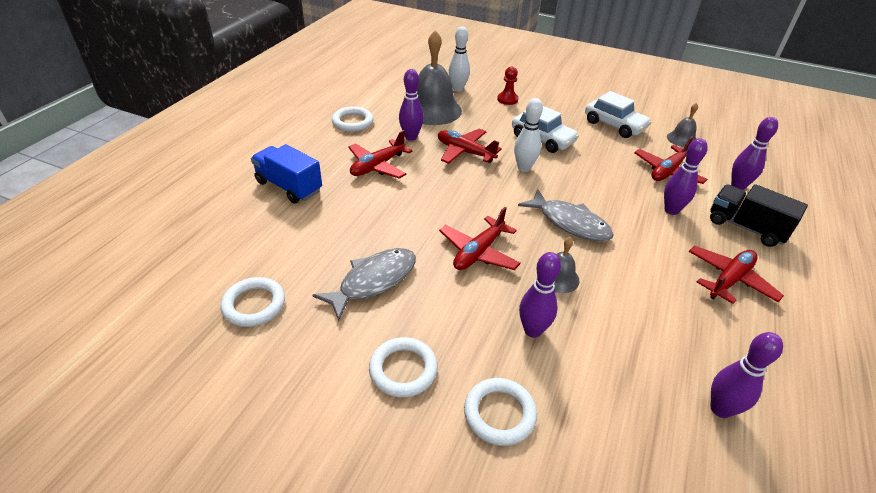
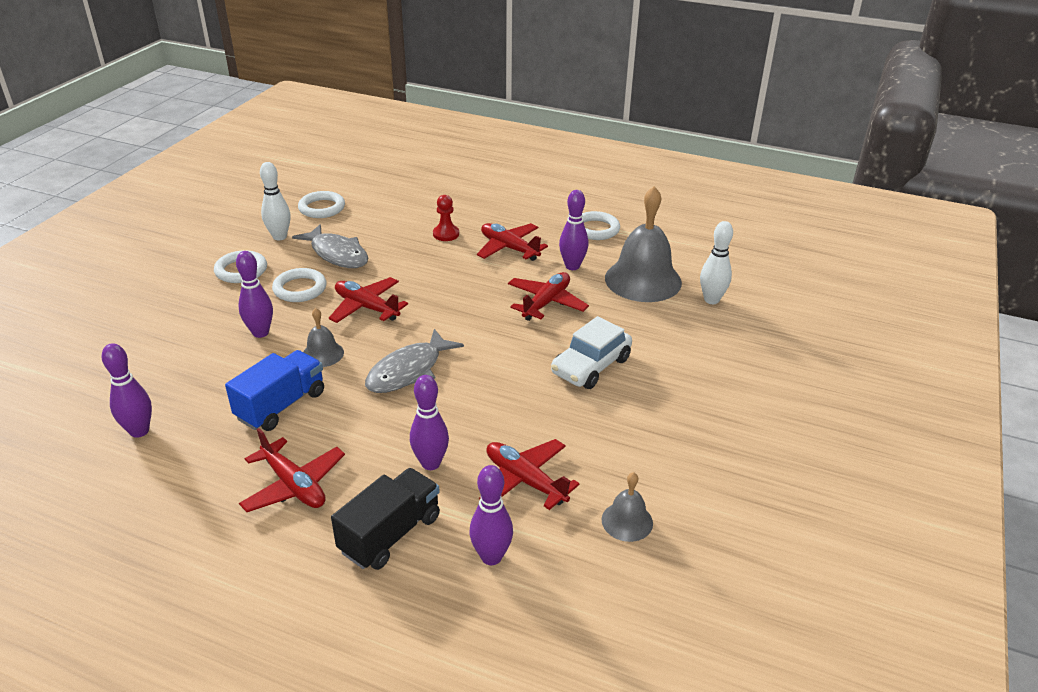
camera: 90 degrees right, 5 degrees down
(289, 187) = (469, 206): blue truck -> blue truck (281, 405)
(499, 414) = (186, 311): white ring -> white ring (300, 289)
(507, 99) = (696, 342): red pawn -> red pawn (446, 234)
(524, 168) = (518, 345): white bowling pin -> white bowling pin (279, 237)
(614, 125) = (651, 444): white car -> none

